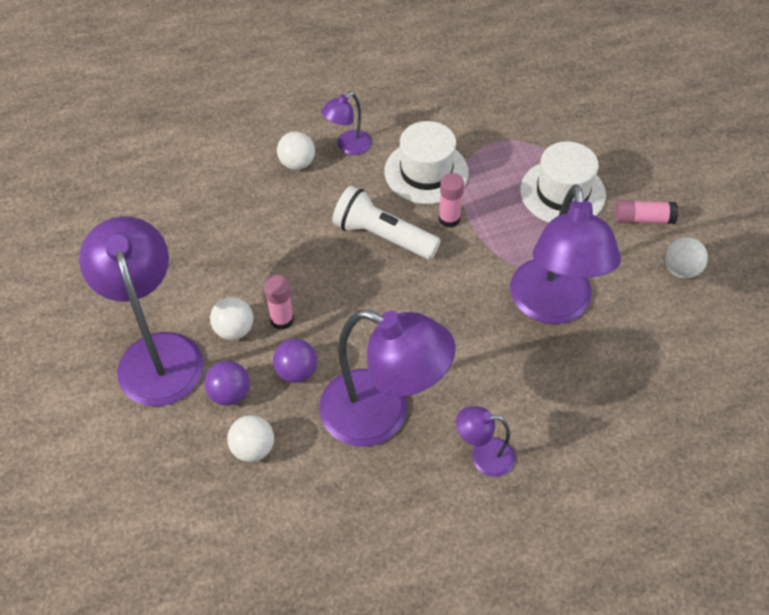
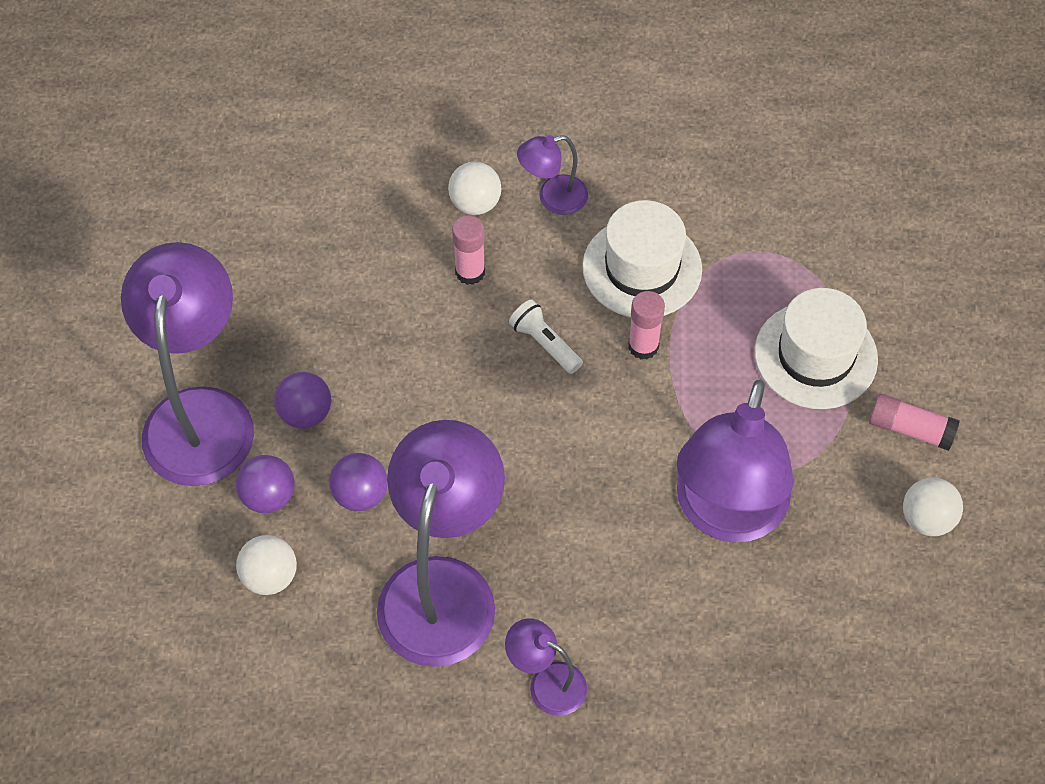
camera: 20 degrees right, 5 degrees up
(234, 330) = (305, 413): white ball -> purple ball
(282, 320) = (369, 419): pink glue stick -> pink glue stick (470, 272)
(382, 236) = (544, 343): white flashlight -> white flashlight, size x0.57
(382, 415) = (443, 587): purple lamp -> purple lamp turned 120 degrees counterclockwise

